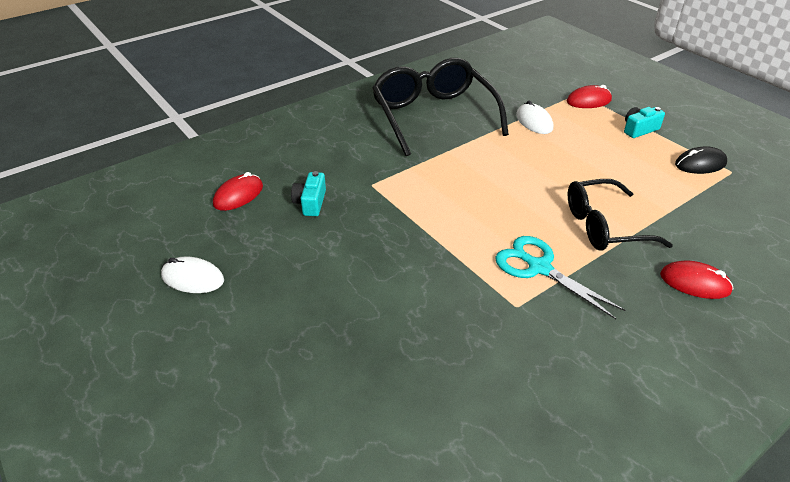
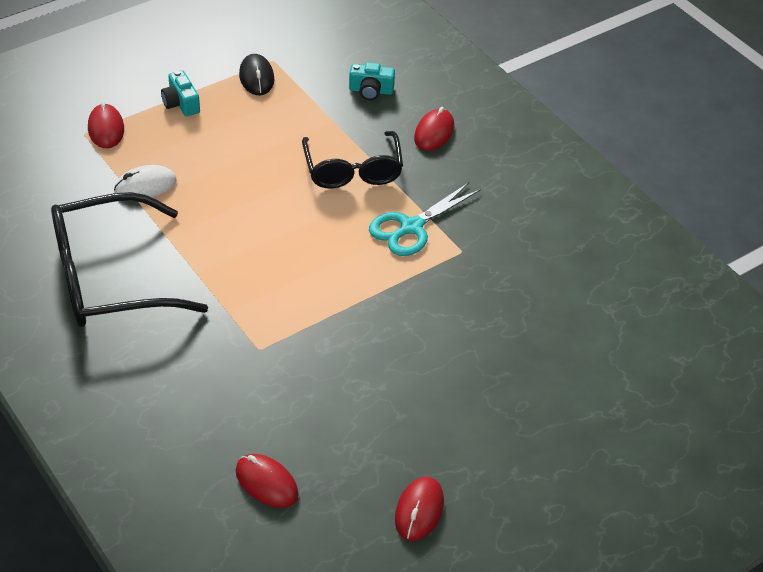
camera: 90 degrees left, 5 degrees up
(193, 278) = (419, 510): white mouse -> red mouse
(310, 203) = (290, 407): turquoise camera -> turquoise camera (371, 91)

